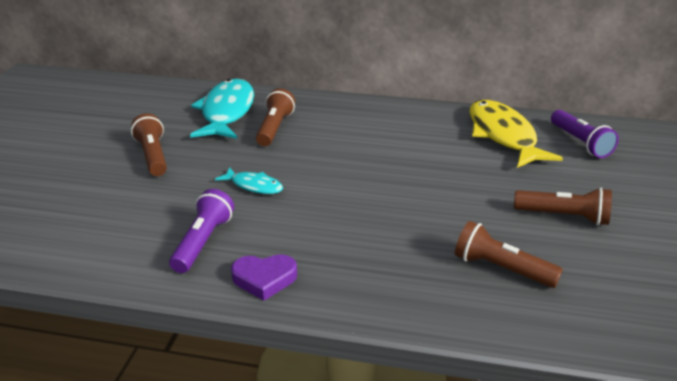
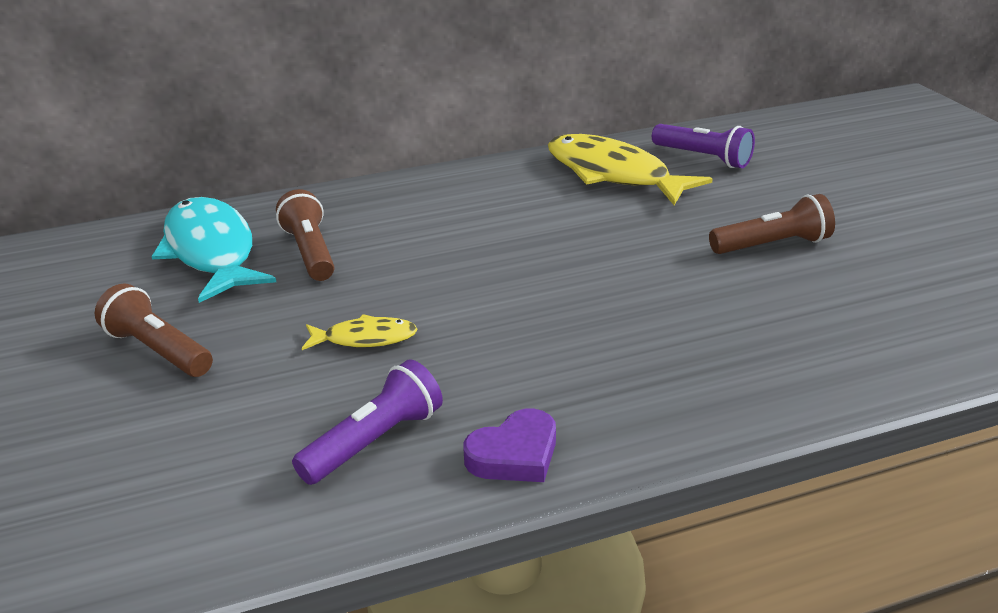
camera: 30 degrees left, 0 degrees up
(203, 242) = (374, 441): purple flashlight -> purple flashlight turned 60 degrees clockwise
(254, 186) = (365, 338): turquoise fish -> yellow fish
(501, 269) = (772, 327): brown flashlight -> none

